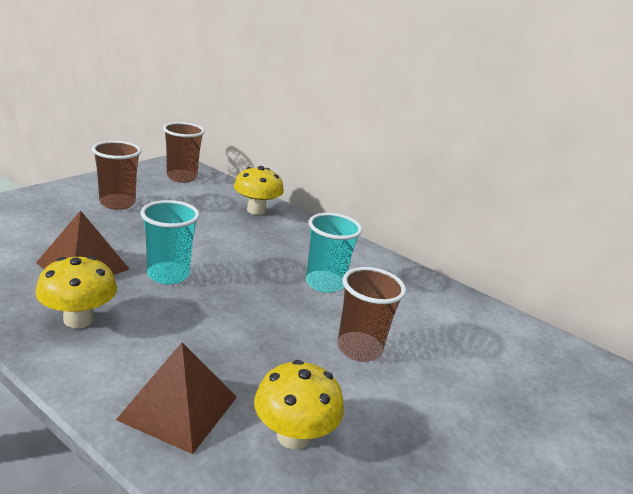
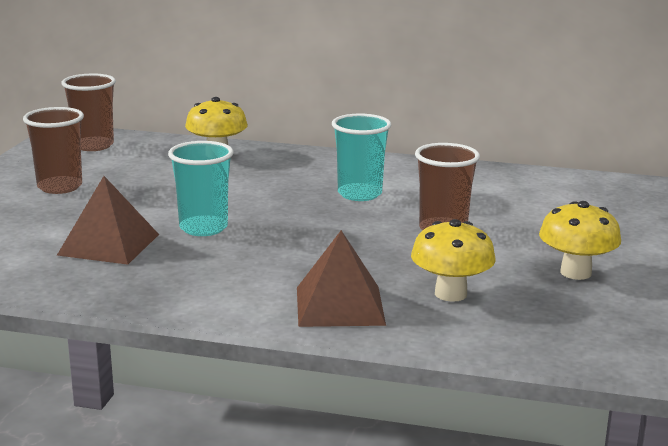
camera: 20 degrees left, 5 degrees down
(79, 319) = (168, 280): yellow mushroom -> yellow mushroom (575, 272)

